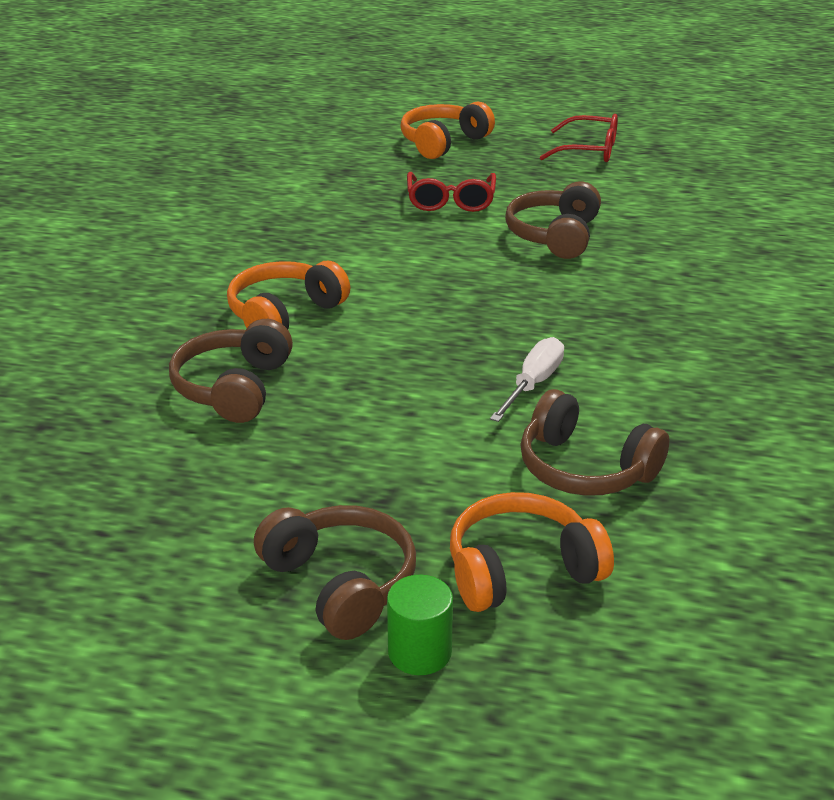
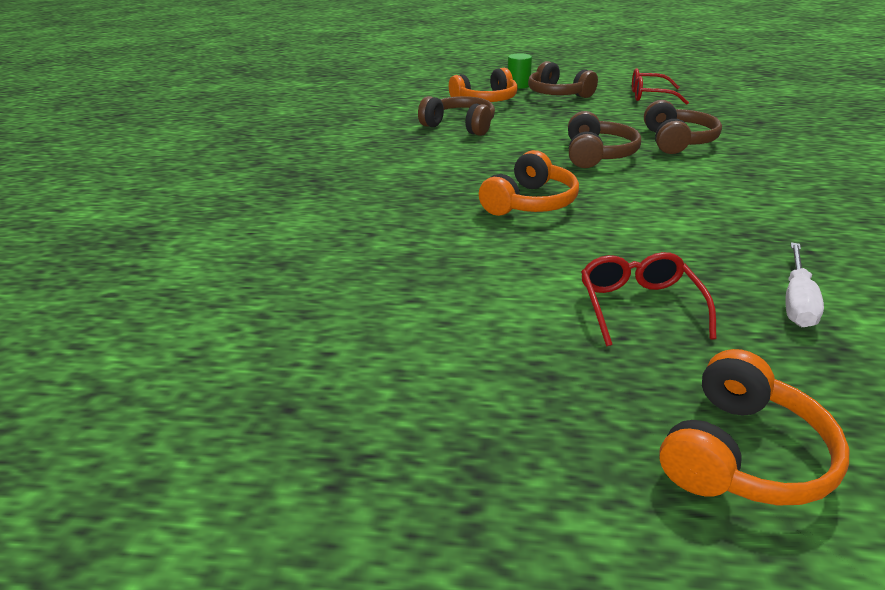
camera: 175 degrees right, 0 degrees up
(284, 314) = (694, 179): orange headphones -> orange headphones (530, 203)
(532, 384) = (494, 154): white screwdriver -> white screwdriver (797, 301)
(554, 235) = (499, 265): brown headphones -> brown headphones (597, 154)
(589, 150) = (467, 450): red glasses -> red glasses (650, 96)

